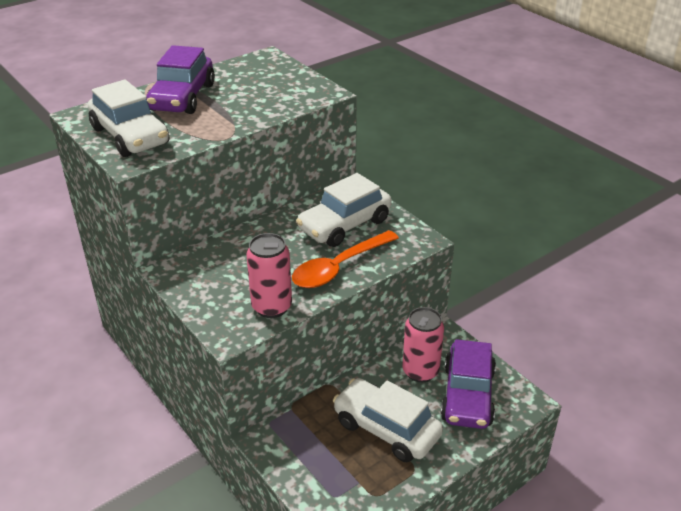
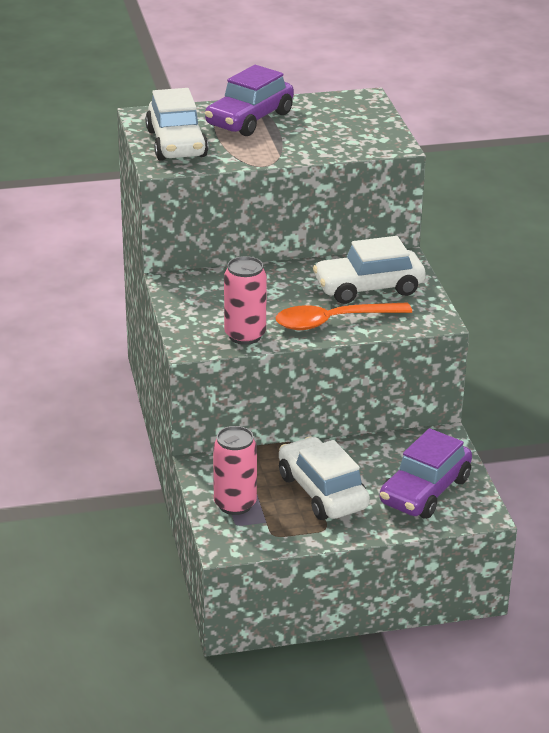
camera: 25 degrees right, 5 degrees down
(420, 371) = (393, 459): pink can -> pink can (235, 504)

